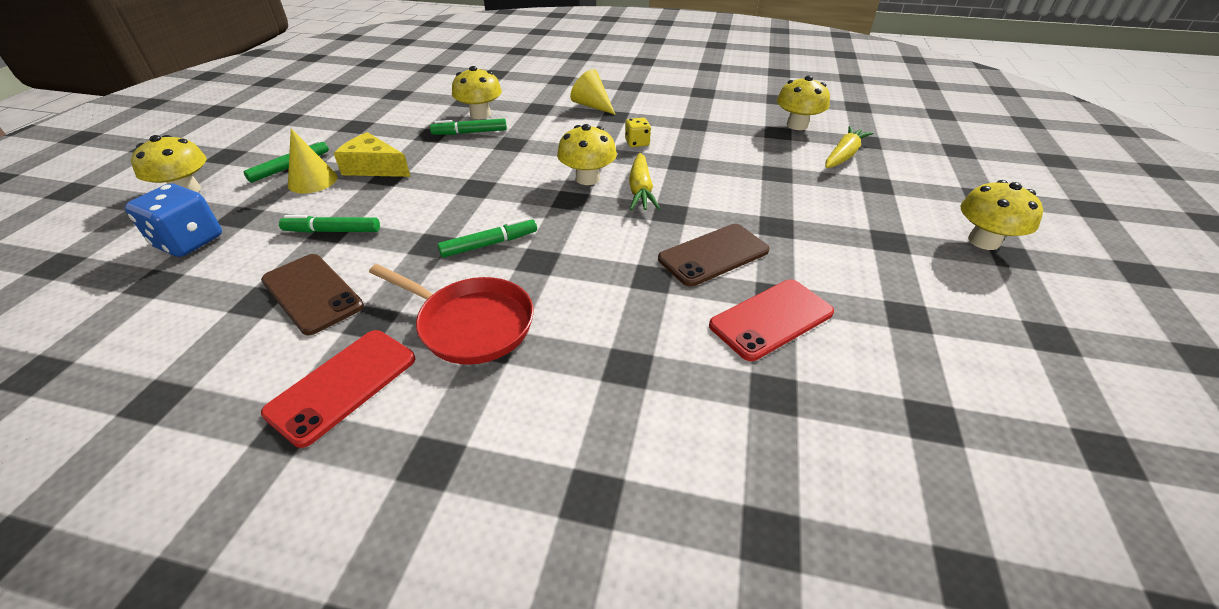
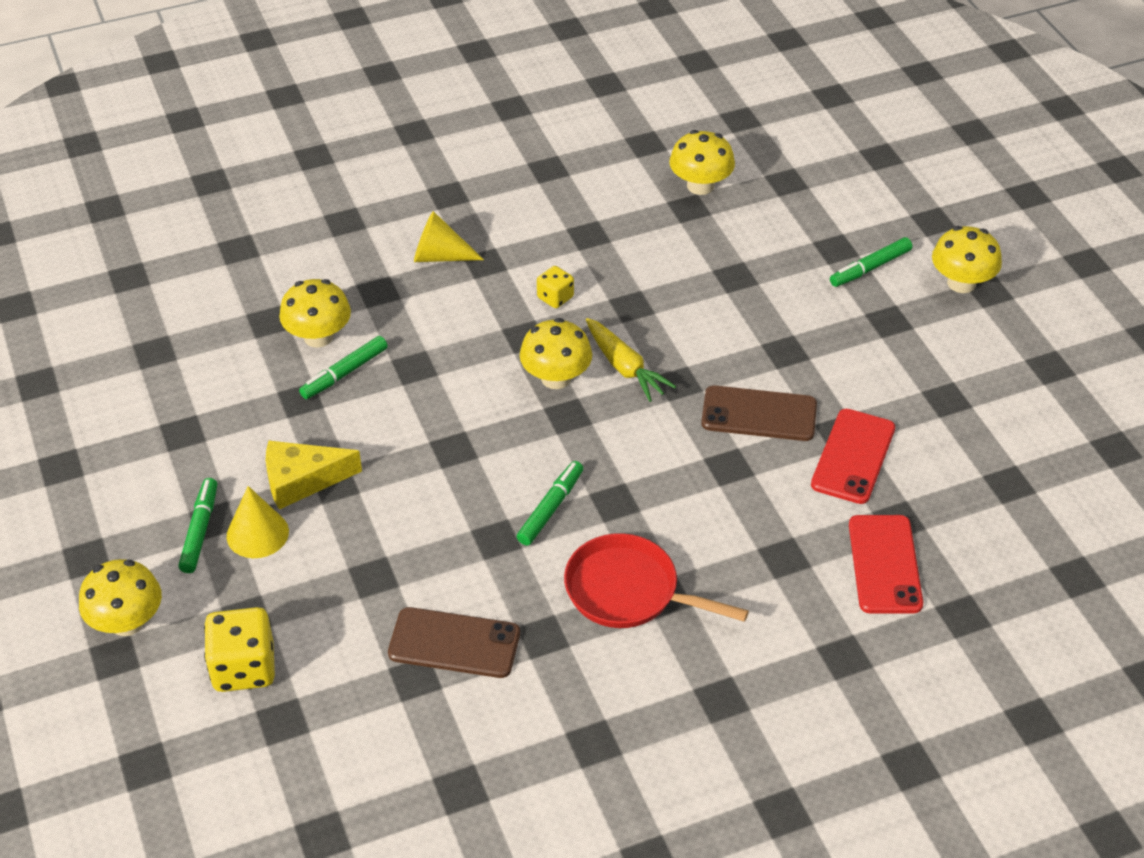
camera: 35 degrees left, 5 degrees up
(189, 242) = (244, 668): blue dice -> yellow dice
(332, 231) = (376, 577): green marker -> green marker (870, 268)
(343, 385) = (591, 692): red phone -> red phone (884, 564)
(471, 324) = (628, 591): red pan -> red pan turned 150 degrees counterclockwise
(713, 255) = (759, 414): brown phone -> brown phone turned 75 degrees clockwise
(843, 155) = (779, 217): yellow carrot -> none

